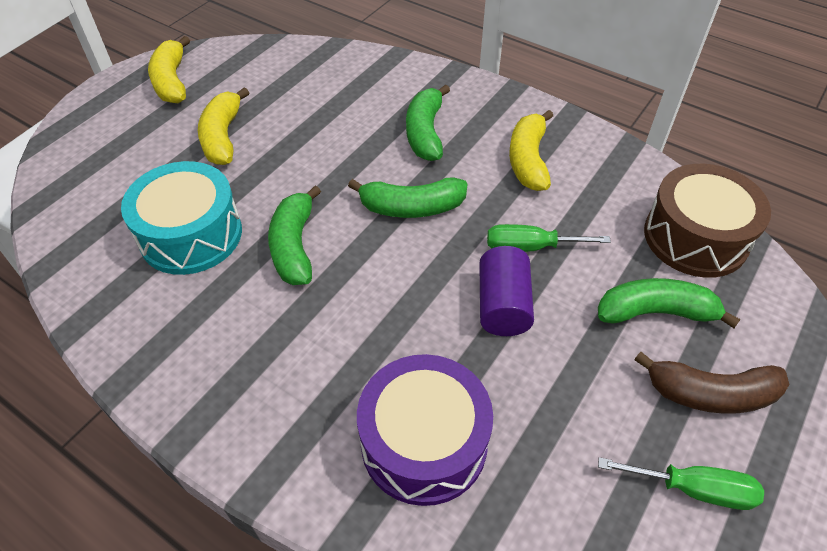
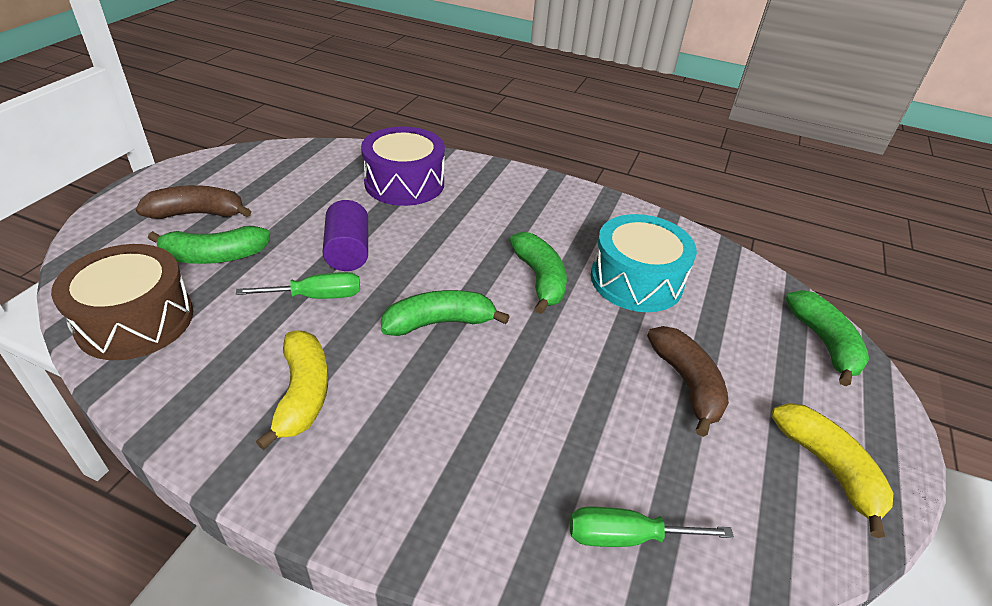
camera: 165 degrees right, 10 degrees down
(223, 137) = (686, 384): yellow banana -> brown banana
(425, 133) = (439, 420): green banana -> green banana (824, 343)
(693, 489) = (236, 175): green screwdriver -> green screwdriver (626, 536)

